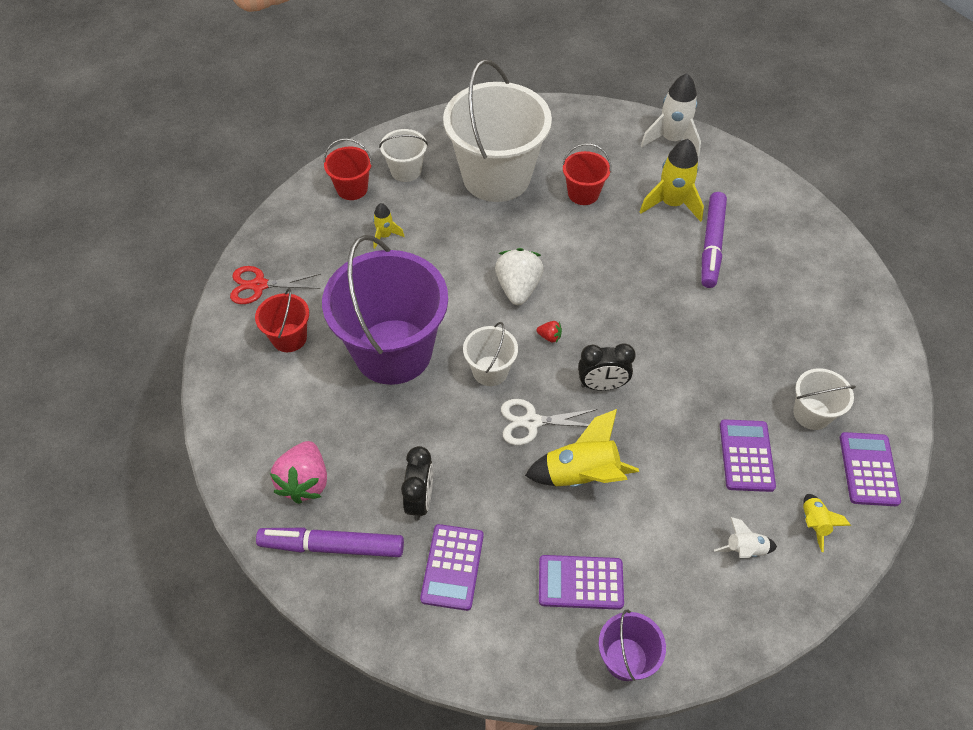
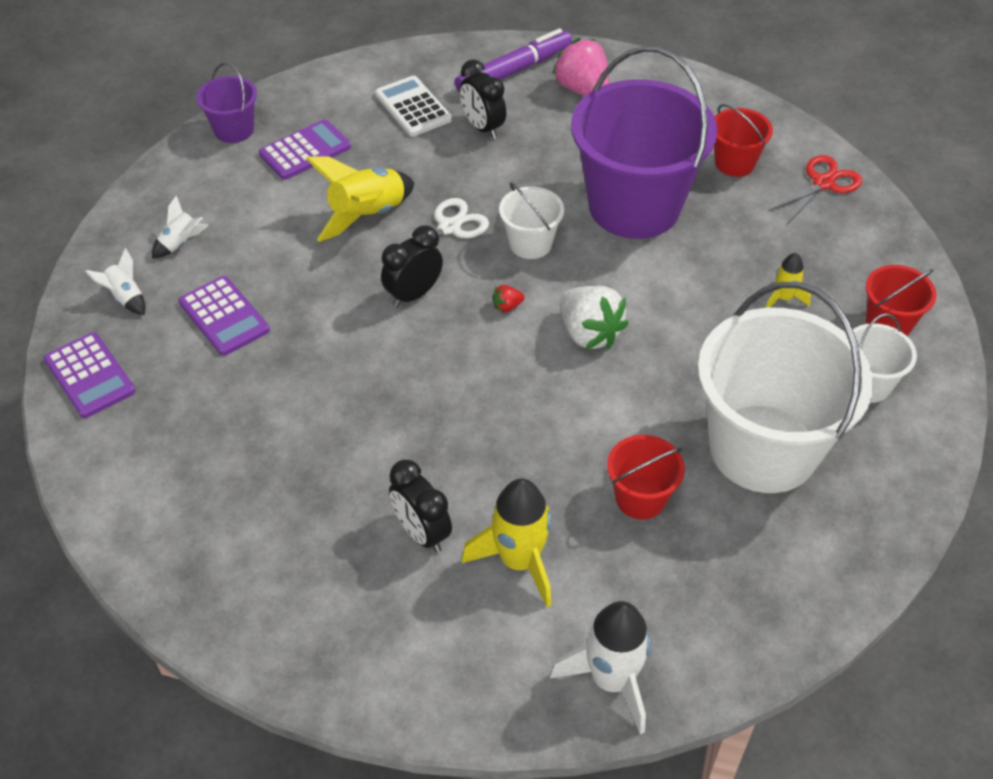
camera: 140 degrees right, 5 degrees down
(452, 567) = (413, 107): purple calculator -> white calculator
(711, 245) = (422, 532): purple marker -> black clock
(811, 414) = (177, 396): white bucket -> none
(814, 523) = (126, 297): yellow rocket -> white rocket

